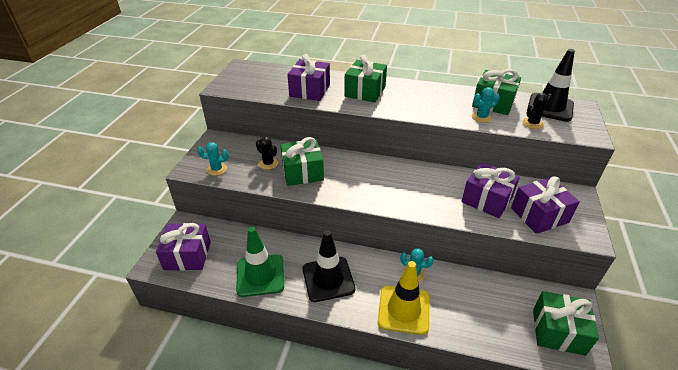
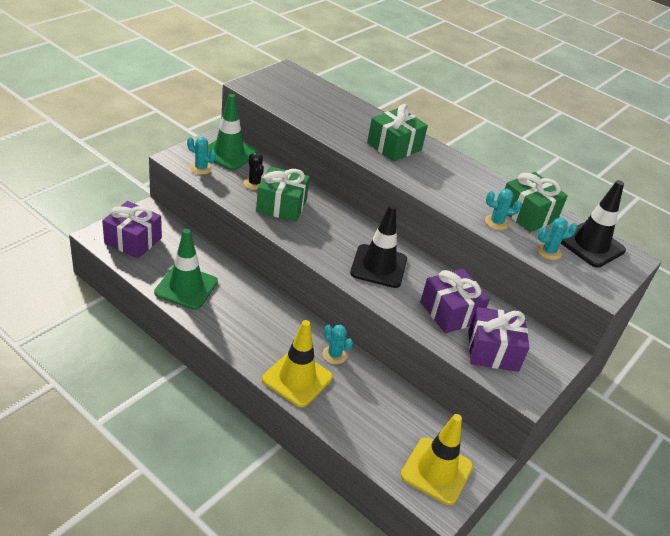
camera: 20 degrees right, 0 degrees up
(230, 148) = (229, 153): none -> green traffic cone
(310, 90) = (336, 123): purple gift -> none
(328, 279) = (246, 320): black traffic cone -> black traffic cone (378, 266)
(532, 123) = (548, 251): black cactus -> turquoise cactus
(558, 331) = (436, 471): green gift -> yellow traffic cone

